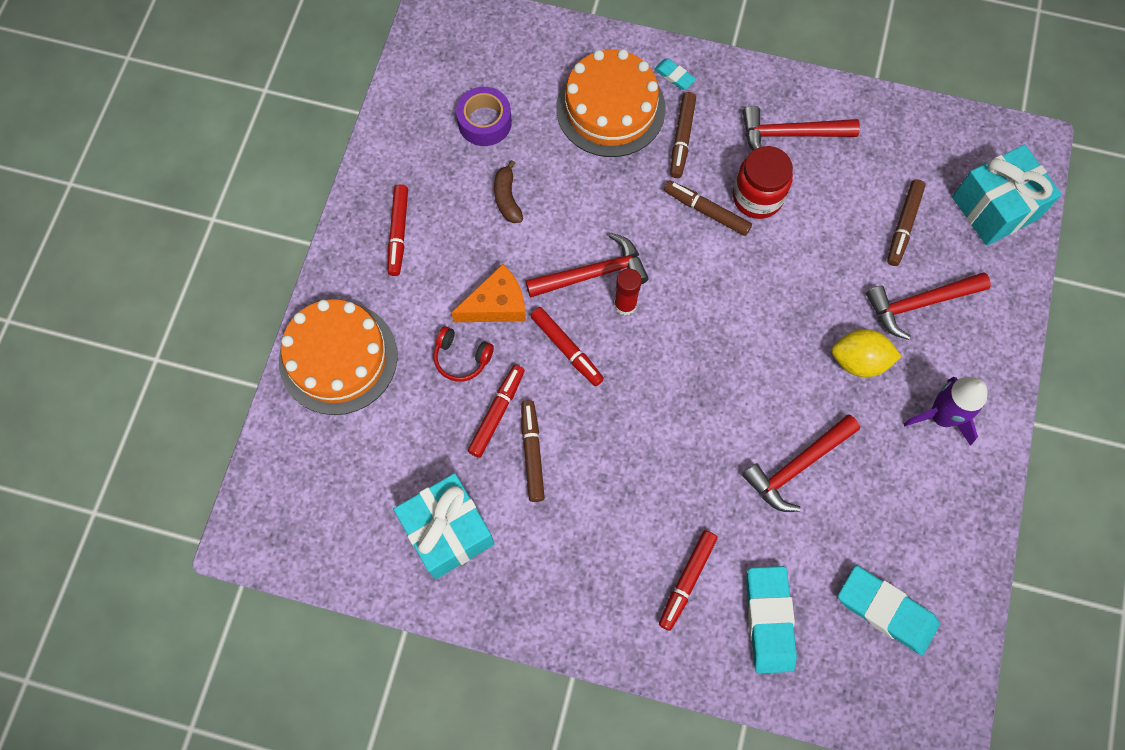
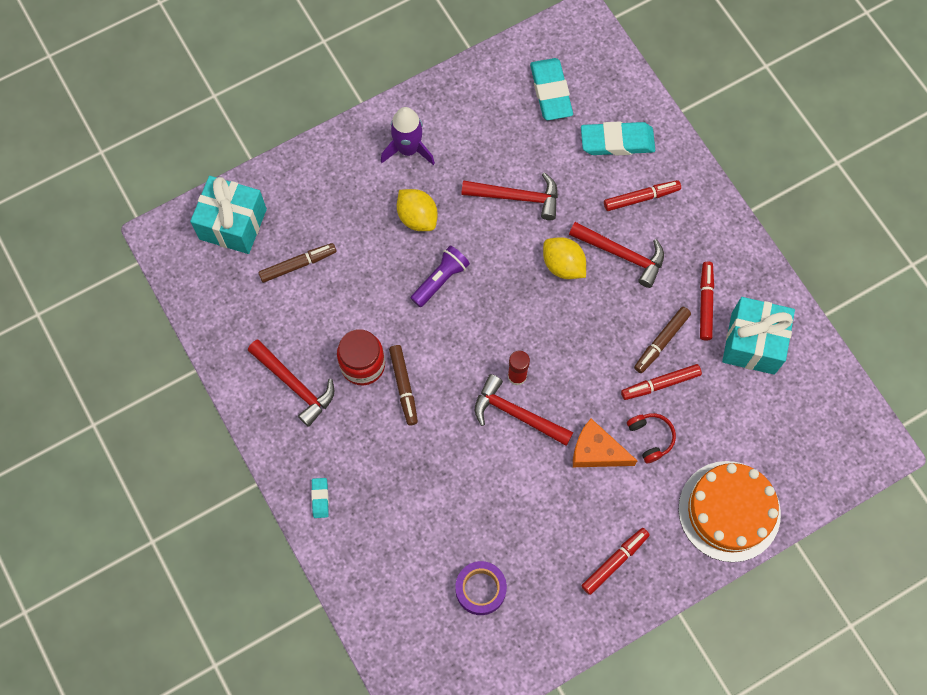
camera: 135 degrees left, 0 degrees up
(507, 198) = (520, 517): brown banana -> none
(566, 349) = (580, 383): red marker -> red marker (705, 303)
(610, 108) = (387, 516): orange cake -> none
(681, 138) = (365, 449): brown marker -> none
(689, 440) = (563, 265): none -> yellow lemon
(769, 620) = (617, 142): turquoise eraser -> turquoise eraser turned 45 degrees clockwise
(777, 325) = (440, 280): none -> purple flashlight
(919, 304) = (345, 215): red hammer -> red hammer (622, 255)

